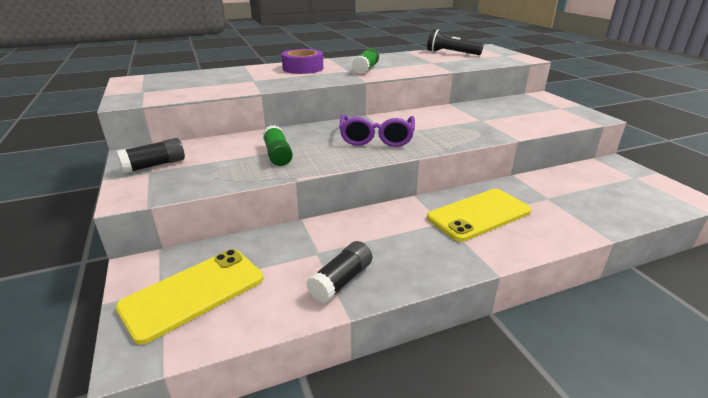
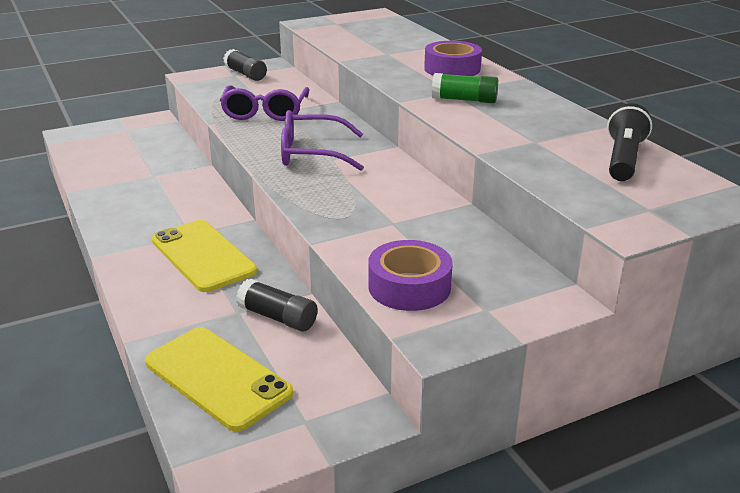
camera: 85 degrees right, 0 degrees up
(193, 293) = (119, 139): yellow phone -> yellow phone (217, 377)
(277, 155) = (265, 112): green glue stick -> purple glasses
(341, 281) = (112, 186): black glue stick -> black glue stick (277, 317)
(551, 119) = (409, 286): none -> purple tape

